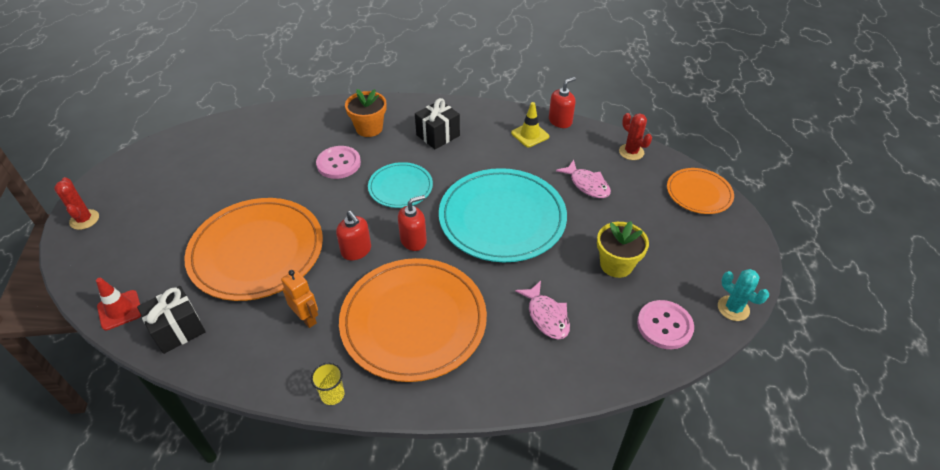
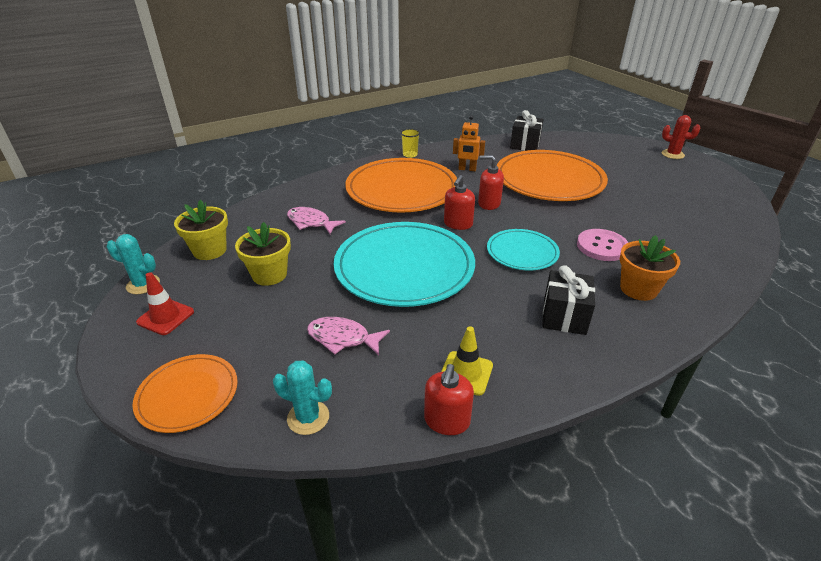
camera: 145 degrees right, 10 degrees down
(120, 310) = (566, 140): red traffic cone -> red traffic cone (165, 317)
(631, 152) = (308, 417): red cactus -> turquoise cactus
(664, 326) = (209, 250): pink button -> yellow flower pot

